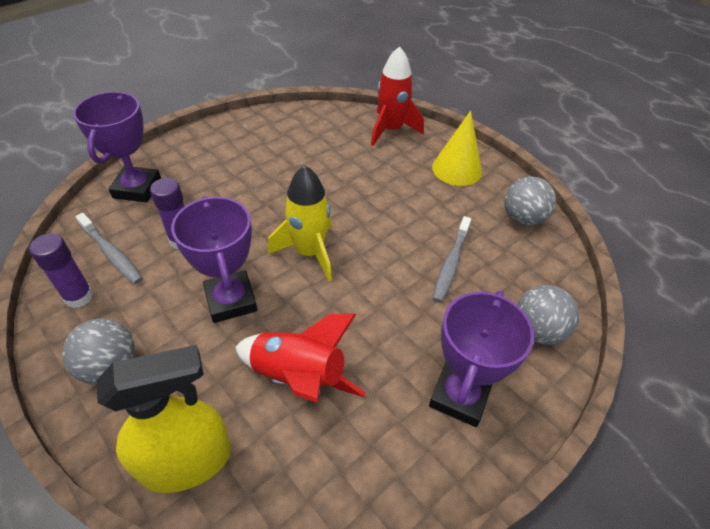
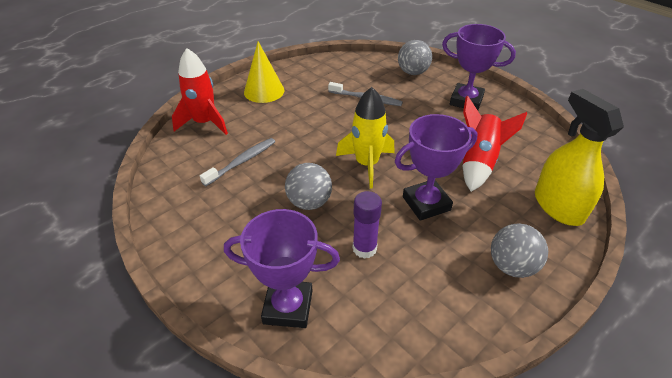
camera: 90 degrees left, 5 degrees down
(79, 297) = (451, 313): purple glue stick -> none
(112, 254) = (391, 302): grey toothbrush -> grey toothbrush (242, 161)
(522, 218) = (319, 68): grey ball -> grey ball (309, 202)

